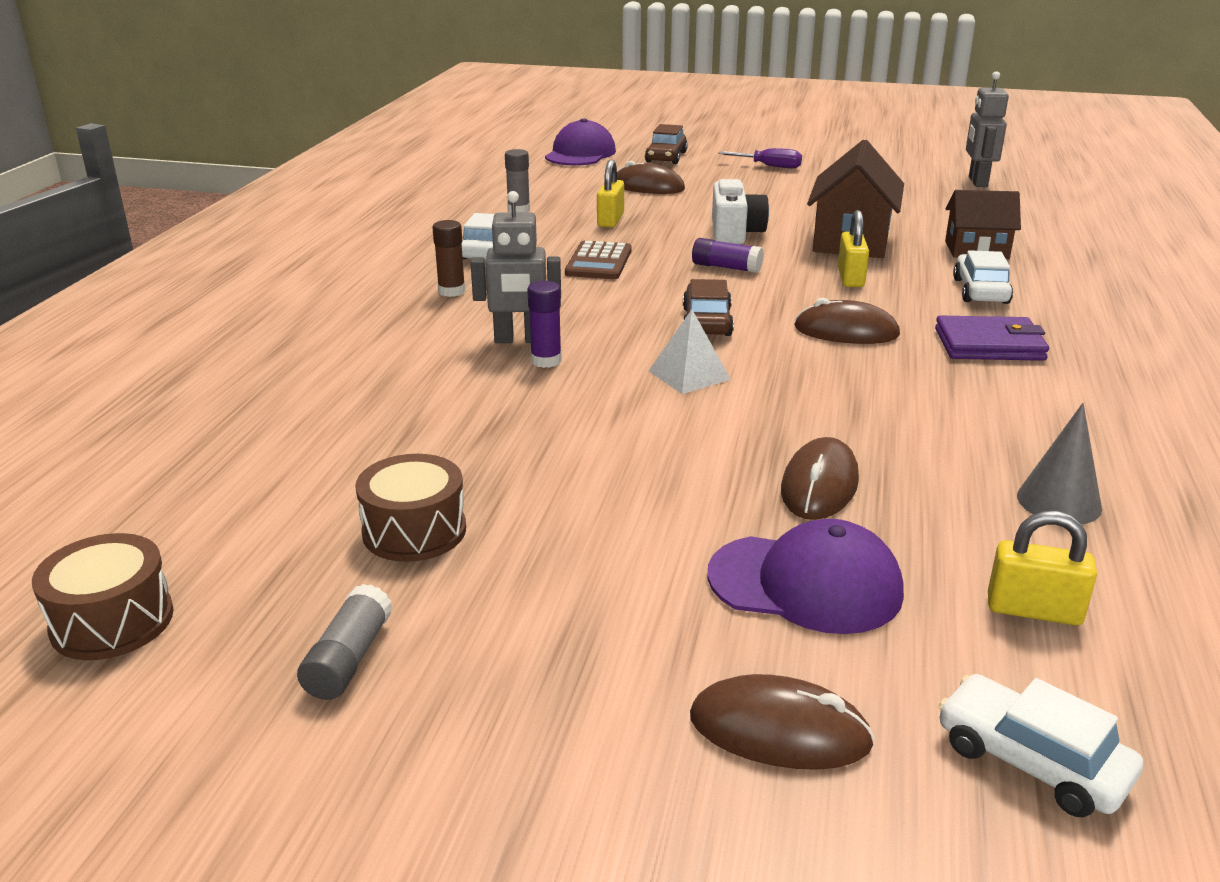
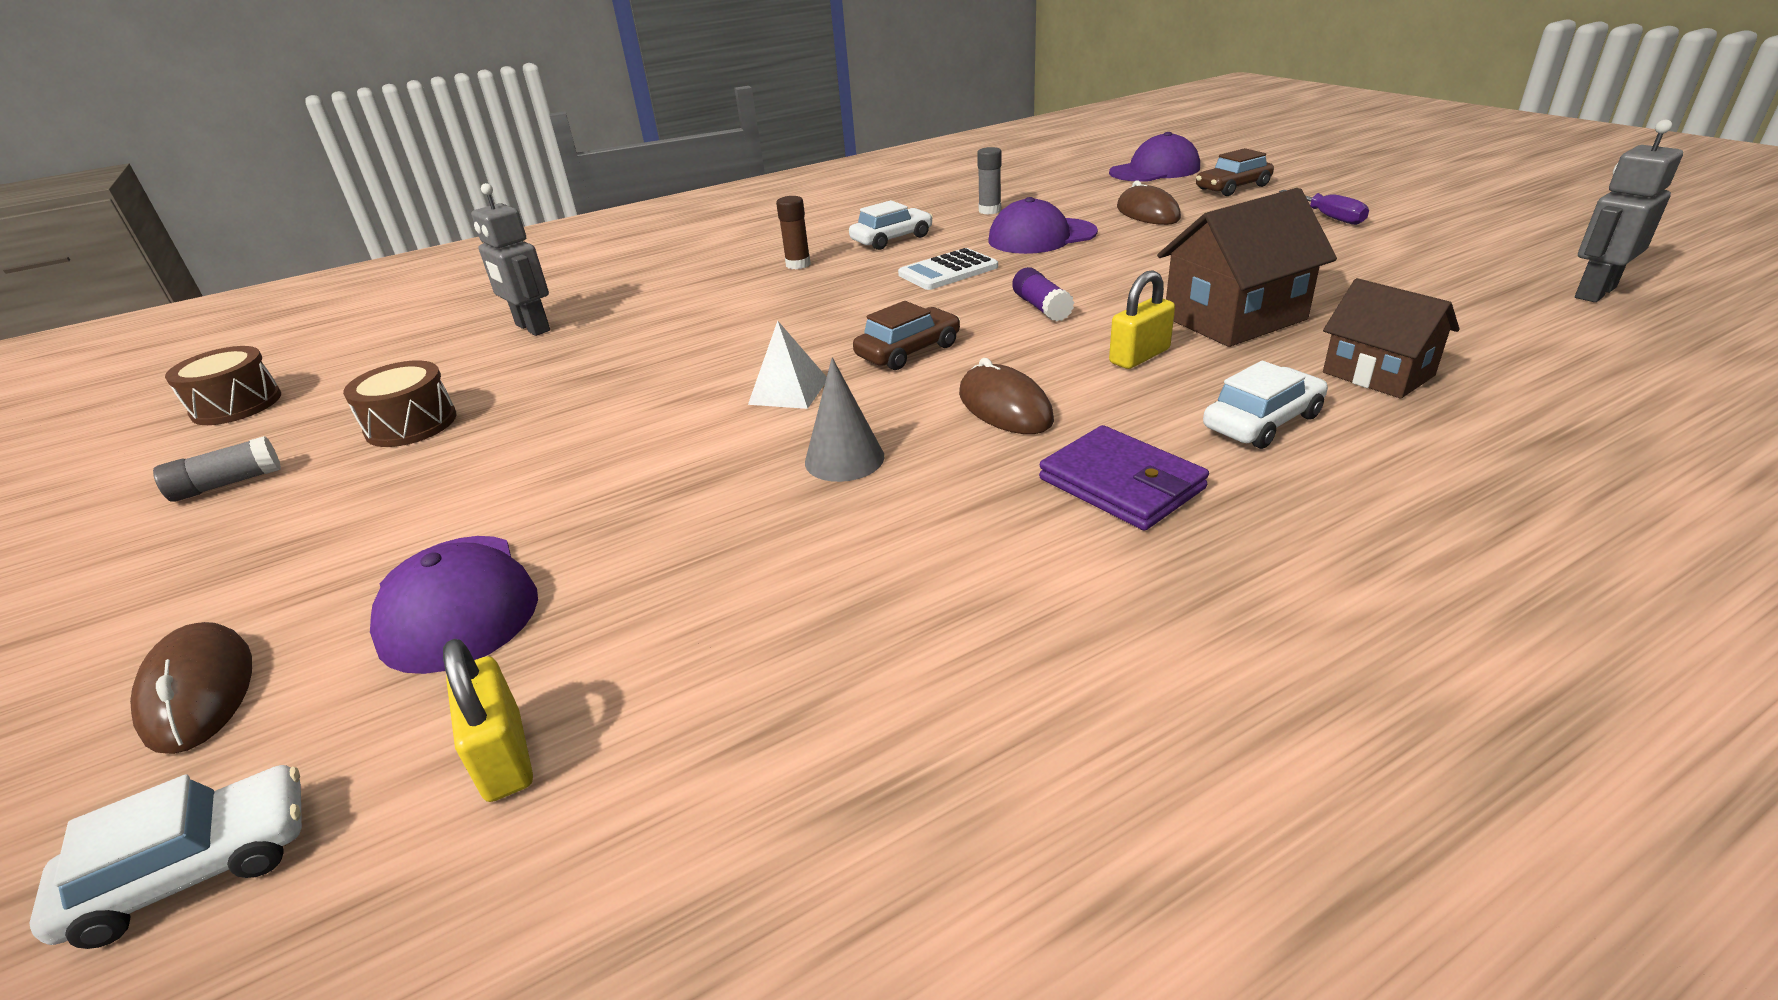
camera: 50 degrees right, 5 degrees up
(519, 340) = (752, 316): grey robot -> grey robot (532, 328)
(546, 361) = (730, 339): purple glue stick -> none
(599, 262) = (948, 271): brown calculator -> white calculator
(610, 220) = (1041, 237): yellow padlock -> purple cap
(735, 233) = (1128, 277): white camera -> none
(819, 485) = (649, 532): brown mouse -> none
(1031, 761) = (195, 868): white car -> white car turned 60 degrees clockwise
(1059, 502) = (775, 680): grey cone -> grey cone (844, 459)

